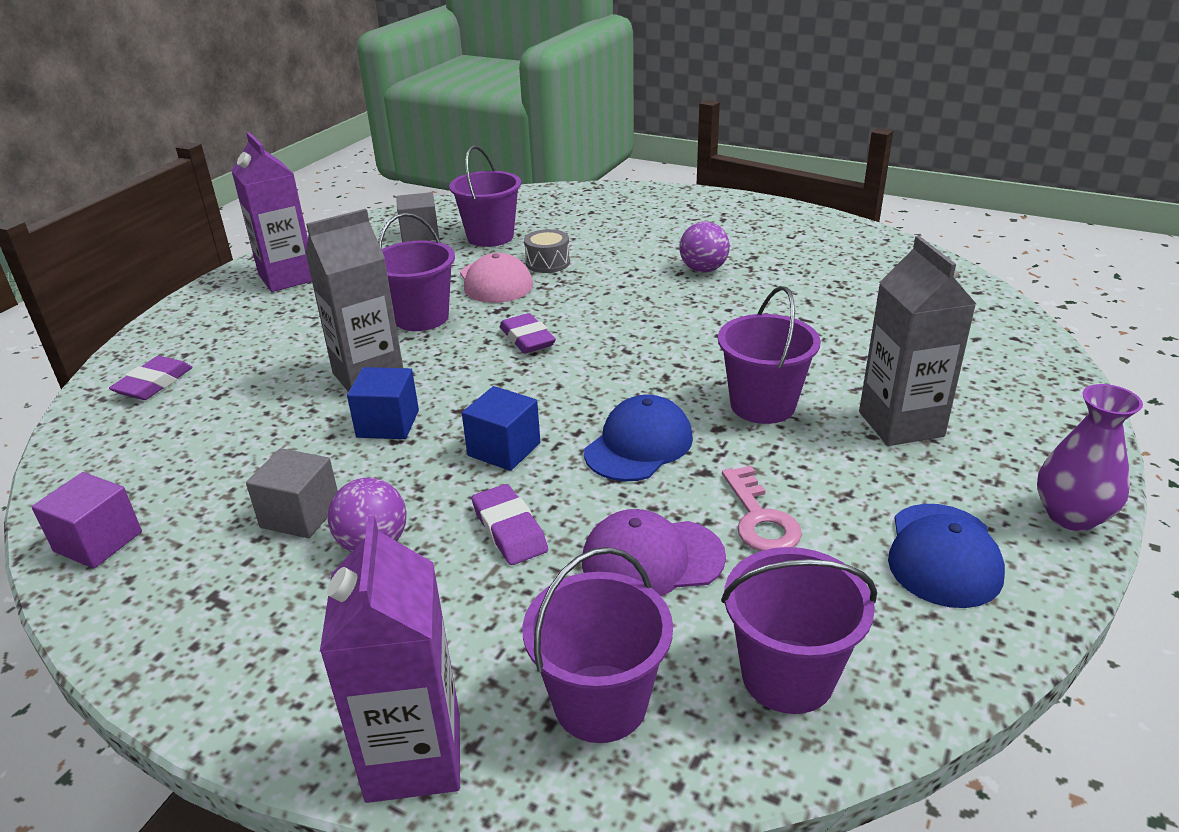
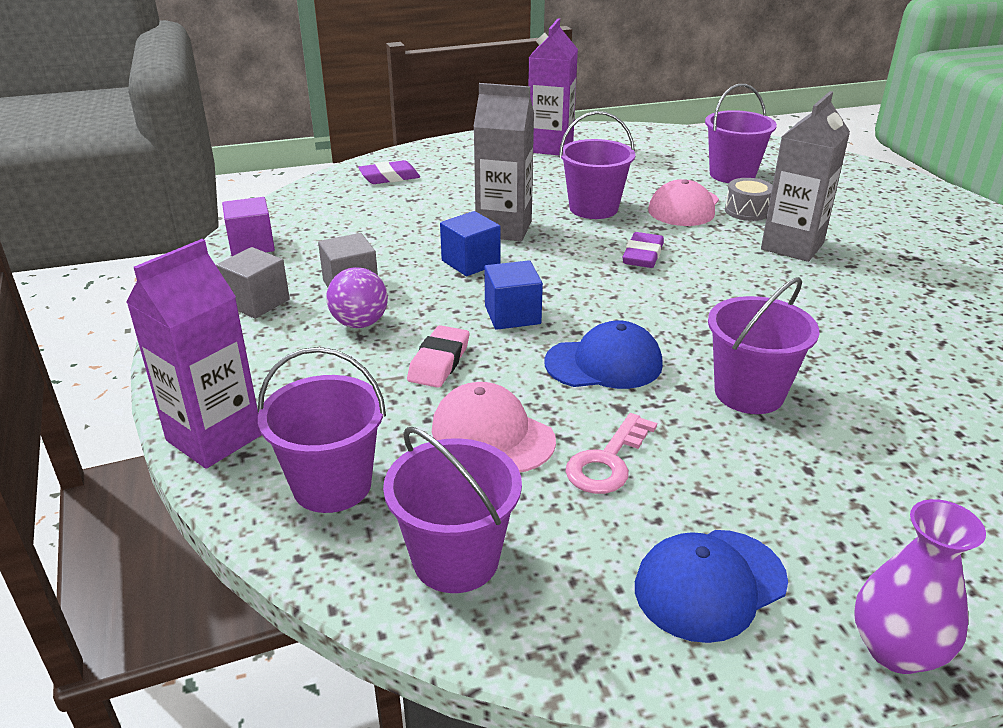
camera: 45 degrees right, 0 degrees up
(420, 234) = (681, 153): grey cube -> grey cube (257, 302)
(509, 530) = (439, 362): purple eraser -> pink eraser
(652, 559) = (492, 434): purple cap -> pink cap
(703, 269) = (878, 272): purple ball -> none
(901, 424) = (854, 478): grey carton -> grey carton (792, 246)

